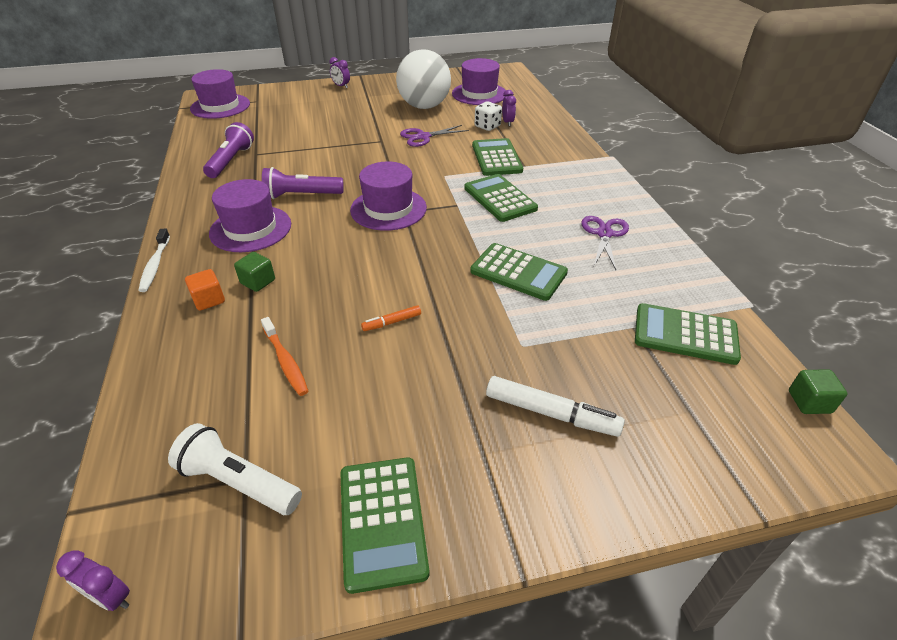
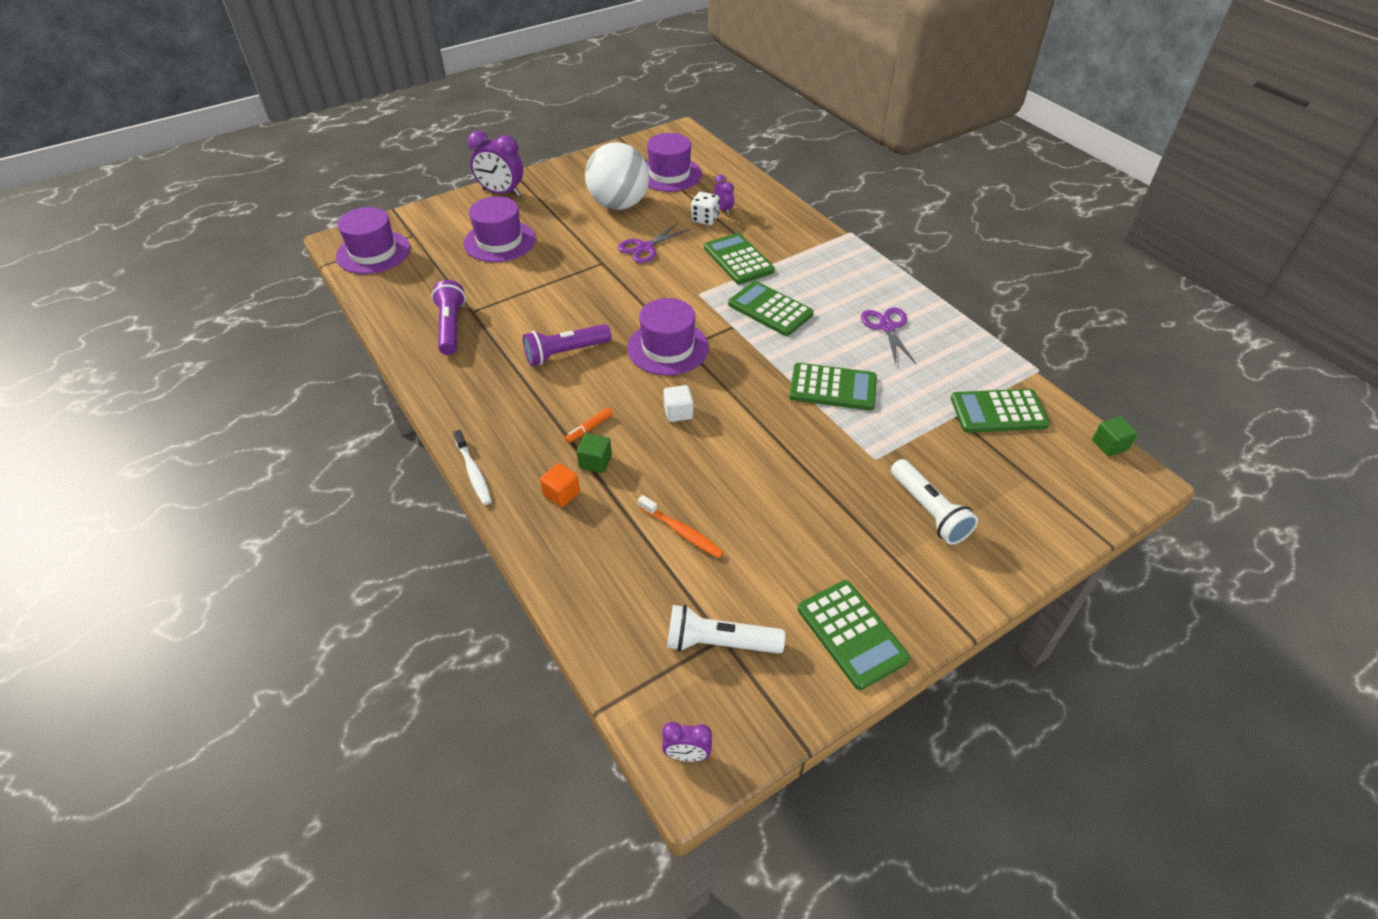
camera: 20 degrees left, 5 degrees up
(250, 228) = (541, 406): purple hat -> purple hat (499, 241)
(341, 86) = (501, 193): purple clock -> purple clock, size x1.89
(359, 260) = (678, 412): none -> white cube
(392, 322) = (751, 468): orange marker -> orange marker (589, 428)
(551, 413) = (928, 511): white marker -> white flashlight

